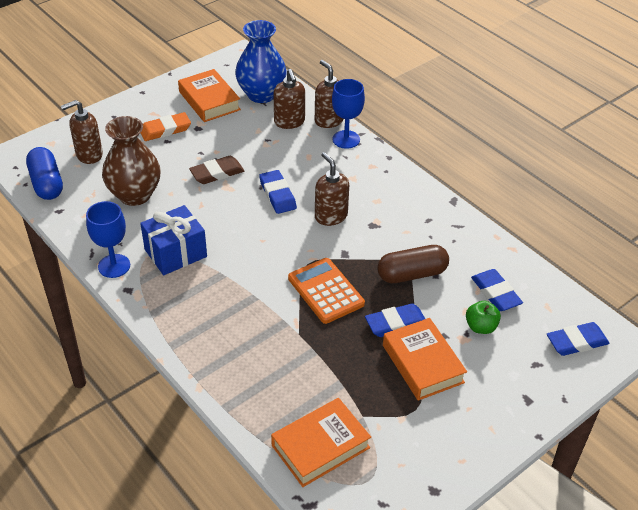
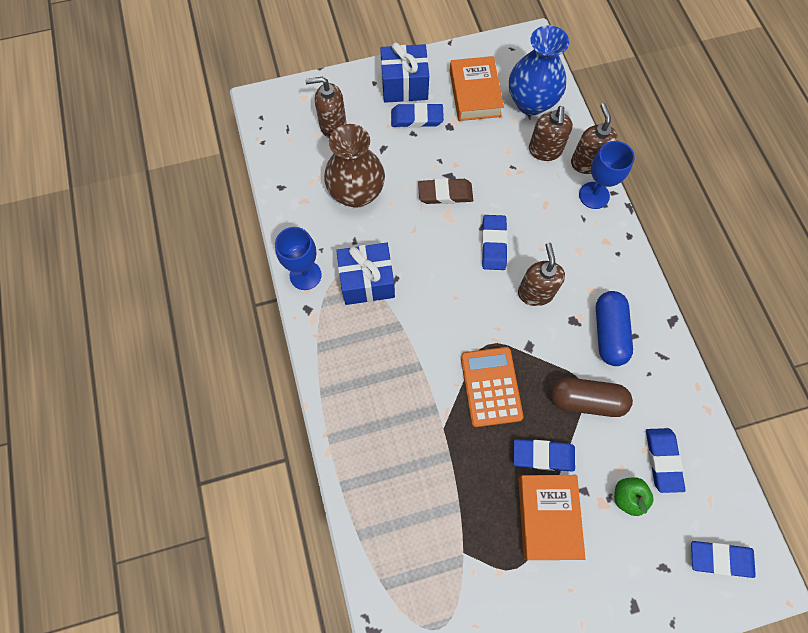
camera: 25 degrees right, 25 degrees up
(46, 183) = (281, 148): blue capsule -> blue capsule (608, 333)
(143, 111) = (404, 85): none -> blue gift
(165, 130) = (417, 118): orange eraser -> blue eraser
(320, 446) = (409, 570): orange book -> none

